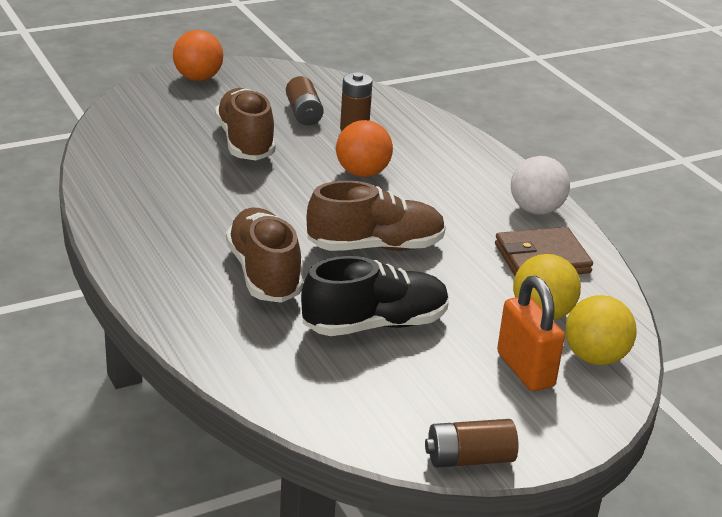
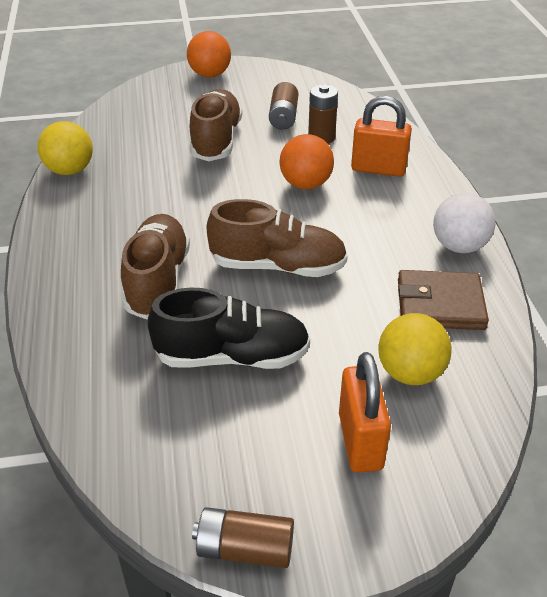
camera: 20 degrees right, 10 degrees up
(427, 152) = (378, 169): none -> orange padlock
(594, 358) = (444, 439): yellow ball -> yellow ball (70, 170)

